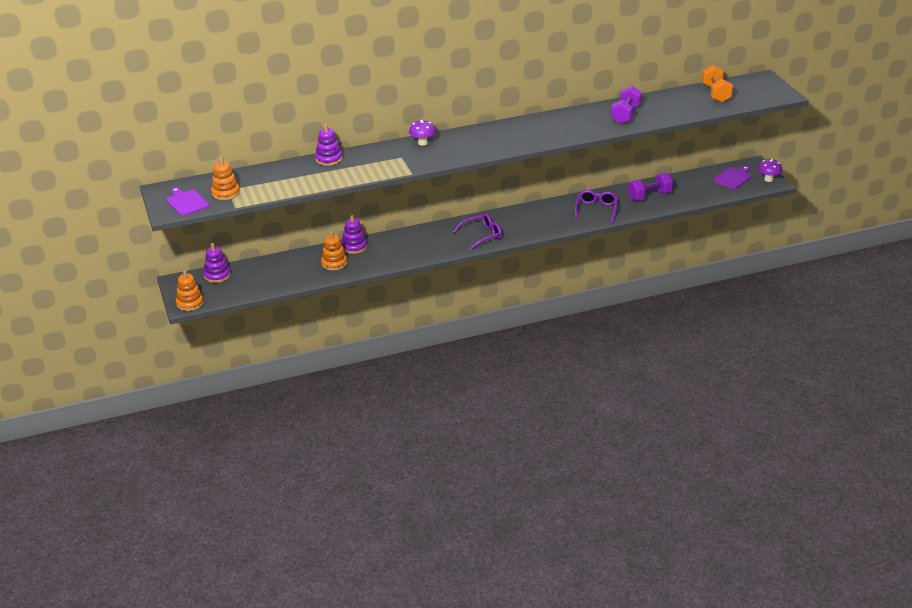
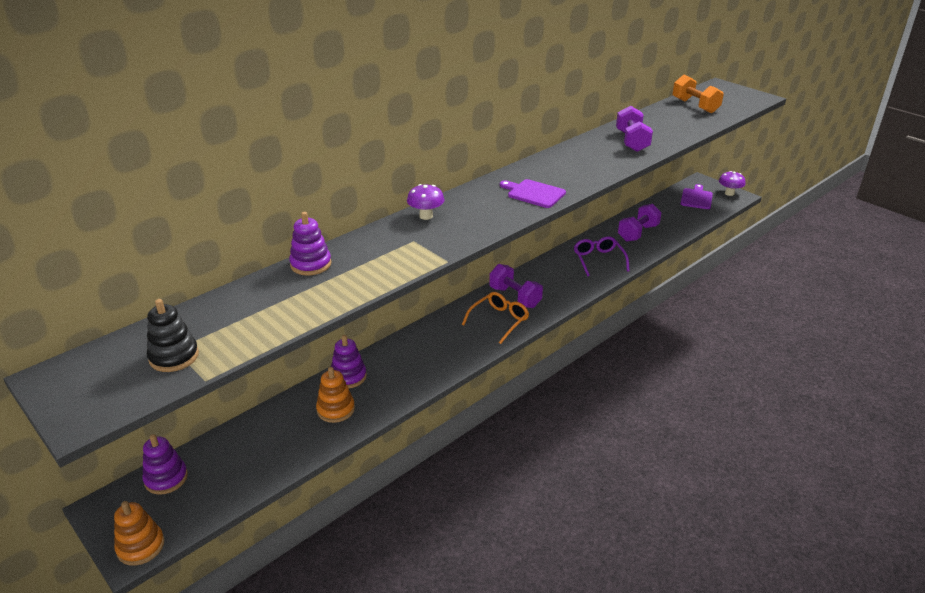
camera: 25 degrees left, 0 degrees up
(186, 202) = (108, 391): purple cutting board -> purple cutting board (534, 193)
(225, 193) = (174, 357): orange stacking toy -> black stacking toy
(482, 235) = (499, 320): purple glasses -> orange glasses
(507, 222) = (515, 297): none -> purple dumbbell

